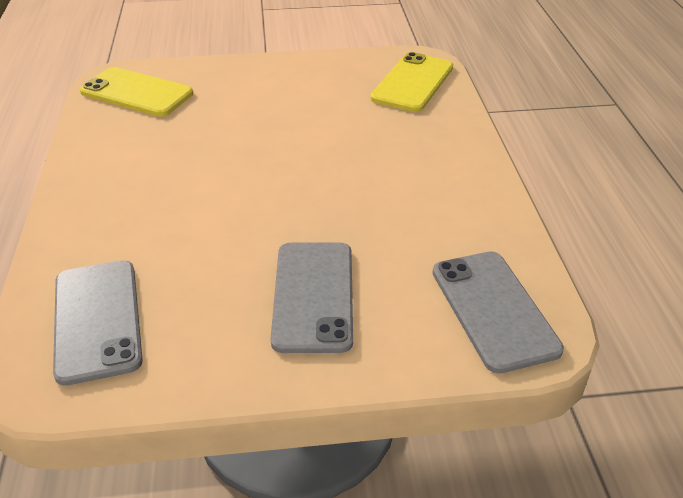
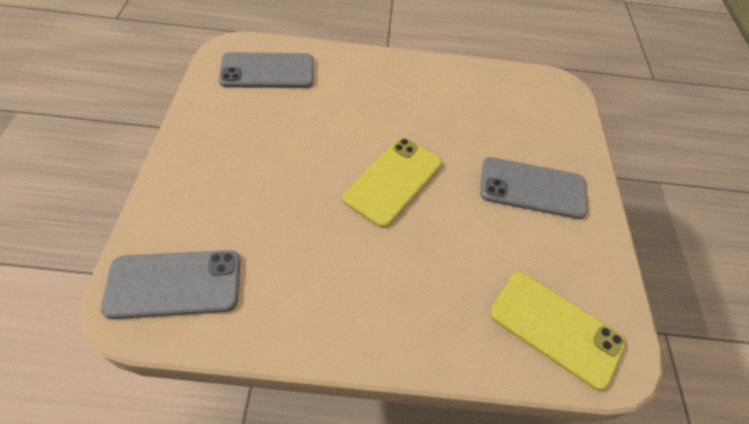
camera: 95 degrees right, 15 degrees up
(136, 93) = (533, 100): yellow phone -> yellow phone (393, 181)
(313, 296) = (242, 172): grey phone -> grey phone (532, 188)

